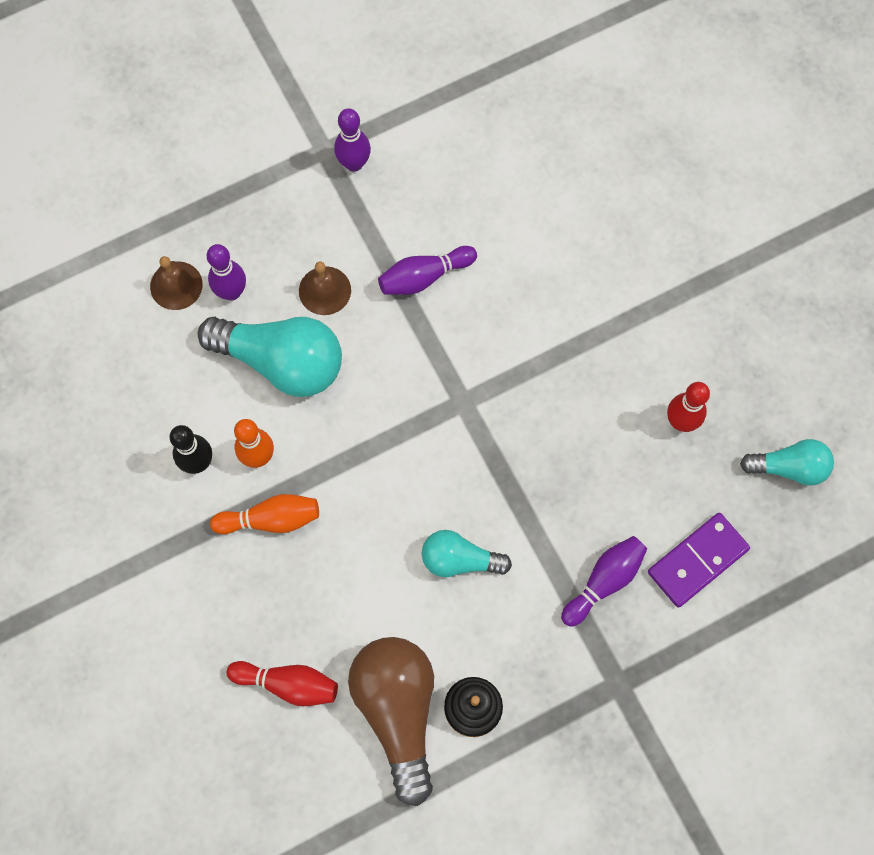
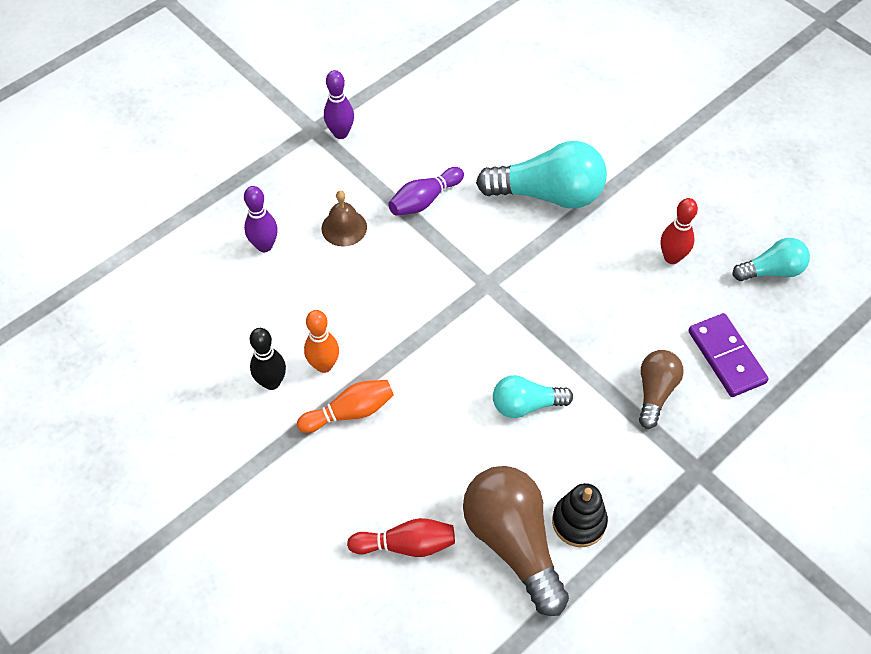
camera: 15 degrees left, 15 degrees down
(176, 285) = (215, 251): brown bell -> none
(282, 362) = (323, 288): turquoise light bulb -> turquoise light bulb (548, 194)
(604, 581) = (655, 392): purple bowling pin -> brown light bulb
(697, 560) = (726, 357): purple domino -> purple domino turned 60 degrees counterclockwise

